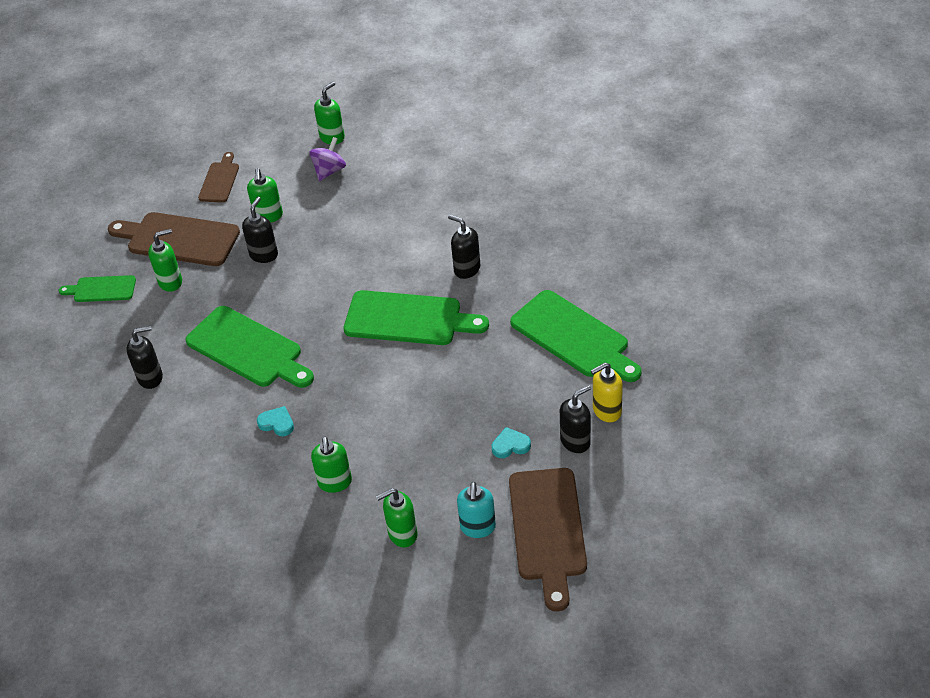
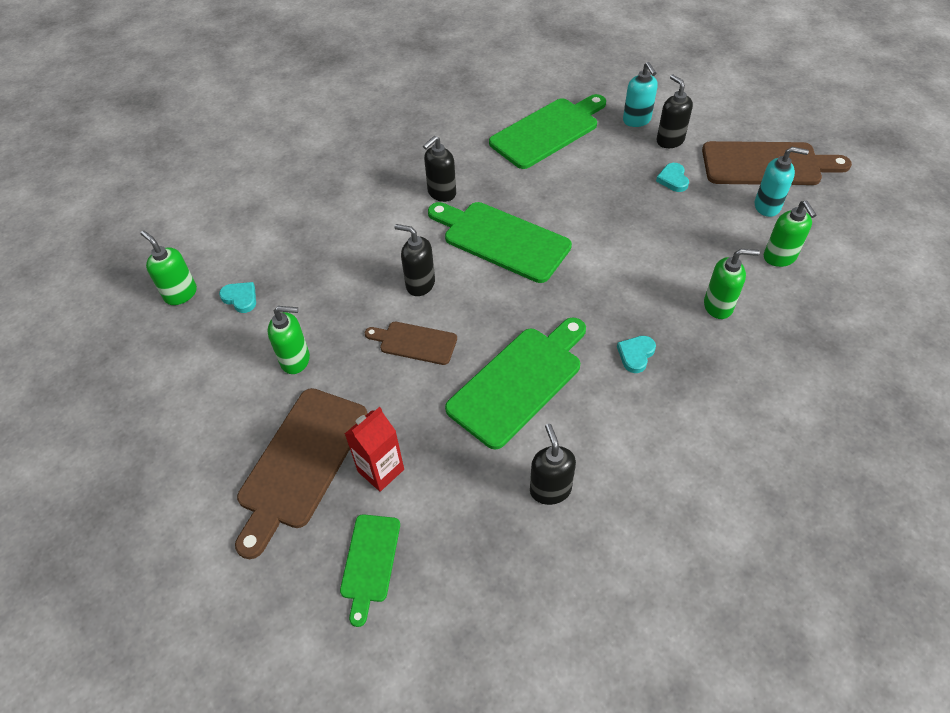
camera: 85 degrees left, 5 degrees up
(170, 282) = (381, 470): green soap dispenser -> red carton
(220, 180) = (203, 414): brown cutting board -> brown cutting board (414, 342)
(264, 255) = (363, 365): black soap dispenser -> black soap dispenser (420, 284)
(329, 171) = (240, 298): purple spinning top -> turquoise heart
(408, 319) = (501, 240): green cutting board -> green cutting board turned 75 degrees counterclockwise
(606, 411) = (637, 120): yellow soap dispenser -> turquoise soap dispenser

